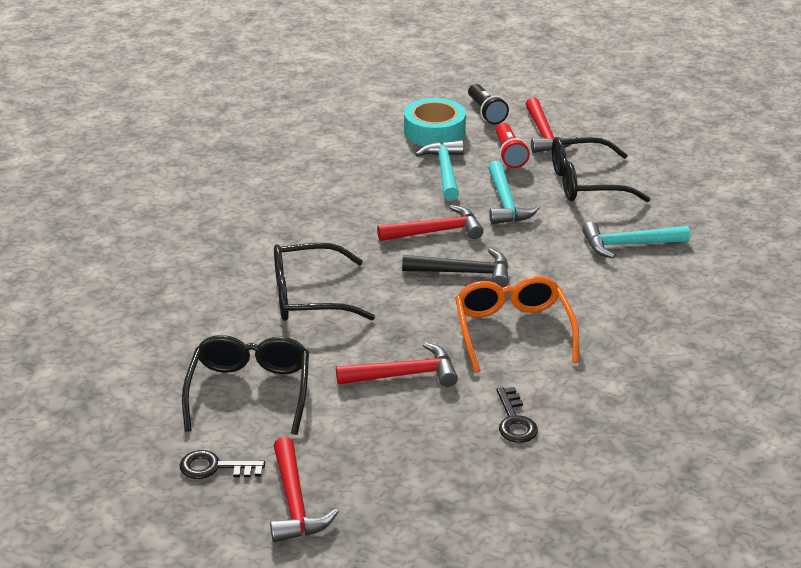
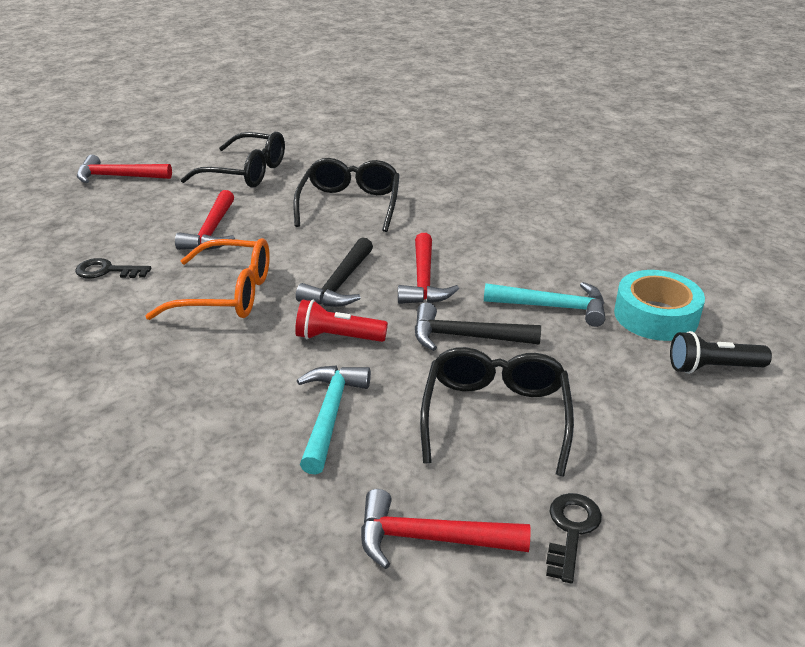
camera: 105 degrees right, 0 degrees up
(215, 467) = (179, 156): black key -> black key (571, 530)
(506, 203) = (466, 337): turquoise hammer -> black hammer
(509, 155) = (587, 364): red flashlight -> red flashlight (337, 337)
(544, 134) = (643, 409): red hammer -> red hammer (430, 539)

